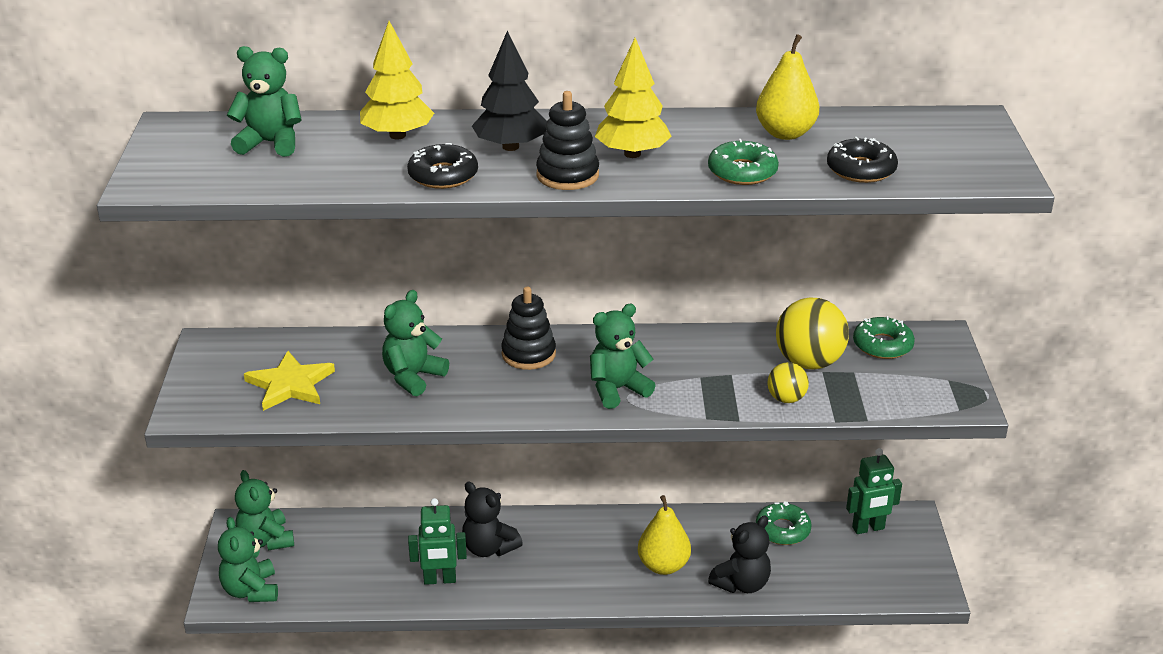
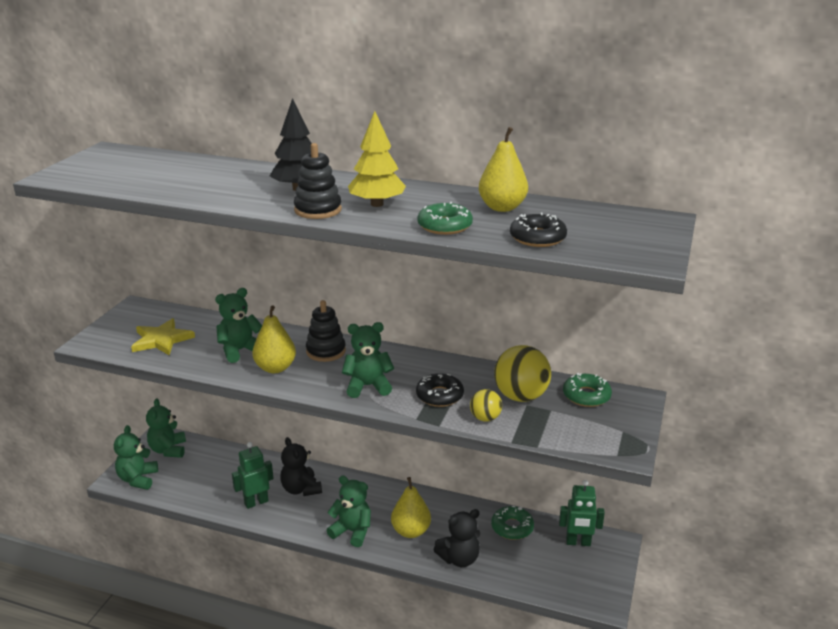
camera: 20 degrees right, 5 degrees down
(270, 143) = (151, 166): green teddy bear -> green teddy bear (352, 531)
(397, 135) = (233, 172): yellow tree -> none
(440, 580) = (256, 502): green robot -> green robot turned 135 degrees clockwise
(443, 175) = (235, 198): black donut -> black donut (439, 396)
(480, 391) = (275, 368): none -> yellow pear

